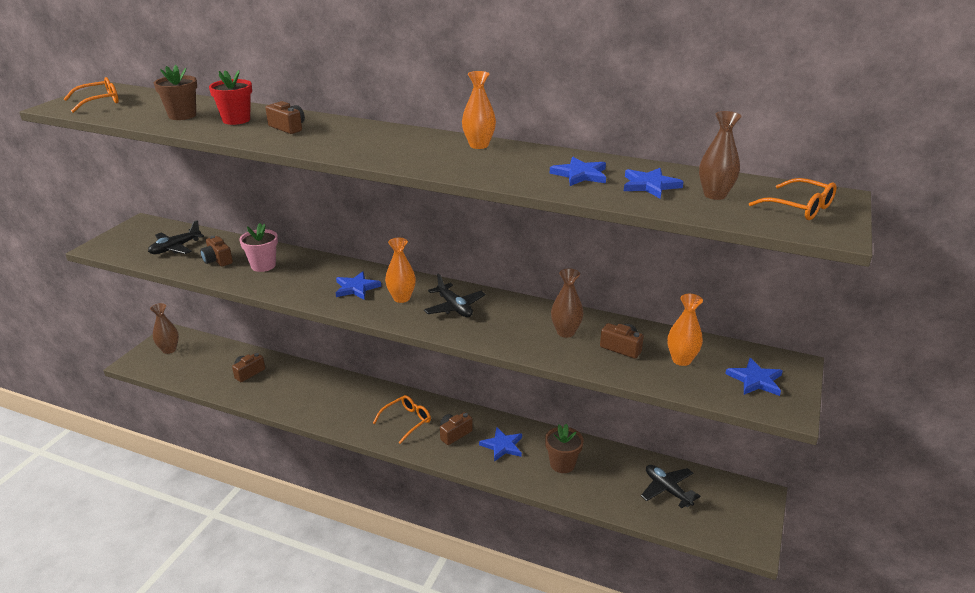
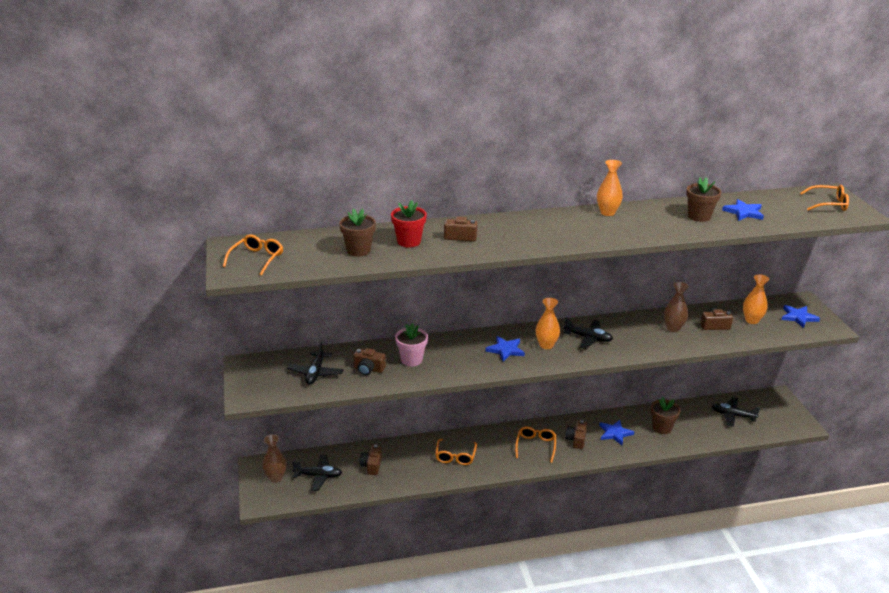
camera: 35 degrees left, 0 degrees up
(199, 362) = (318, 476): none -> black plane
(324, 397) = (455, 456): none -> orange glasses
(580, 174) = (699, 216): blue star -> brown flower pot
(715, 195) = (782, 208): brown vase -> none

